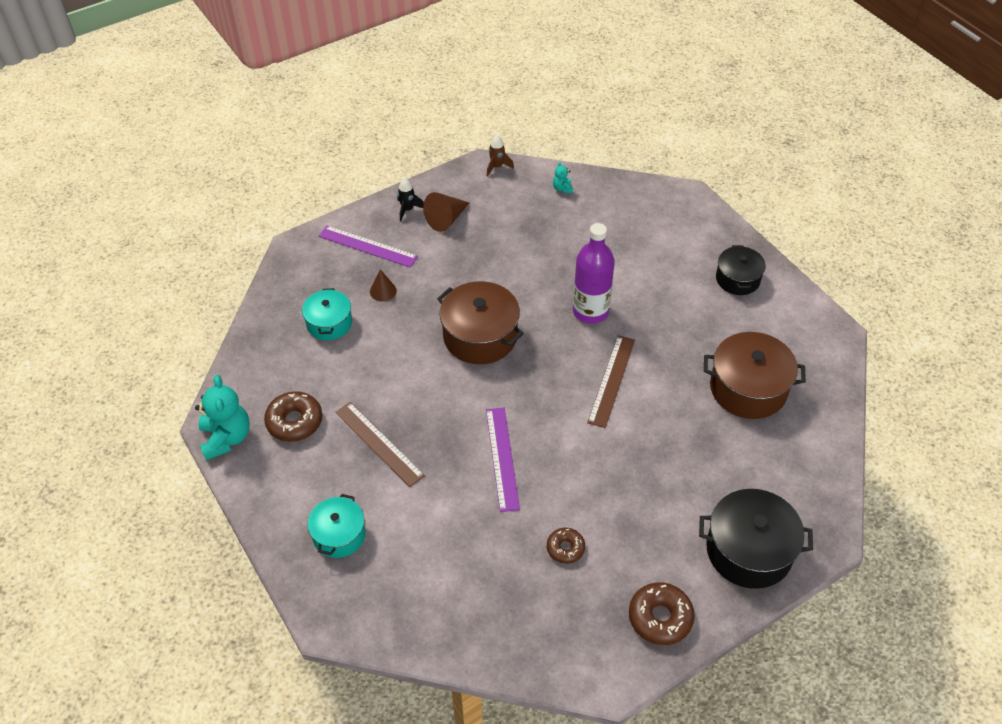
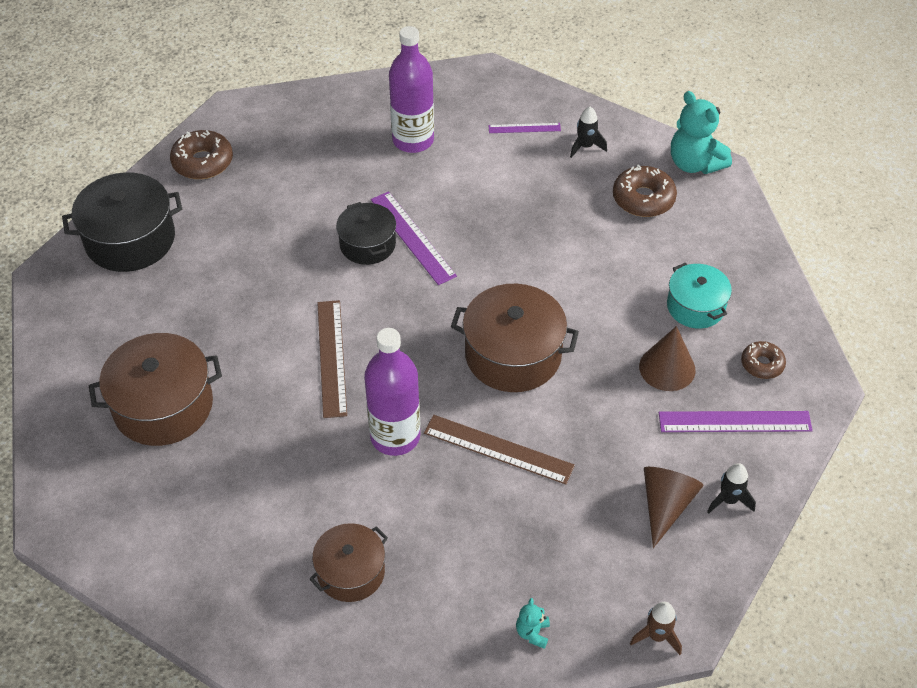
camera: 155 degrees right, 0 degrees up
(301, 492) = (585, 146): none -> black rocket
(339, 535) = (524, 128): turquoise pot -> purple ruler
(379, 443) = (545, 208): brown ruler -> brown ruler (498, 449)
(383, 291) = (667, 368): brown cone -> brown cone, size x1.54
(448, 562) = (413, 140): none -> purple bottle
(562, 188) = (532, 633): turquoise teddy bear -> turquoise teddy bear turned 135 degrees counterclockwise
(565, 548) = (311, 184): brown donut -> brown donut (762, 364)
(652, 247) = (351, 572): none -> brown pot
(737, 279) = (210, 564): black pot -> black pot (367, 244)

